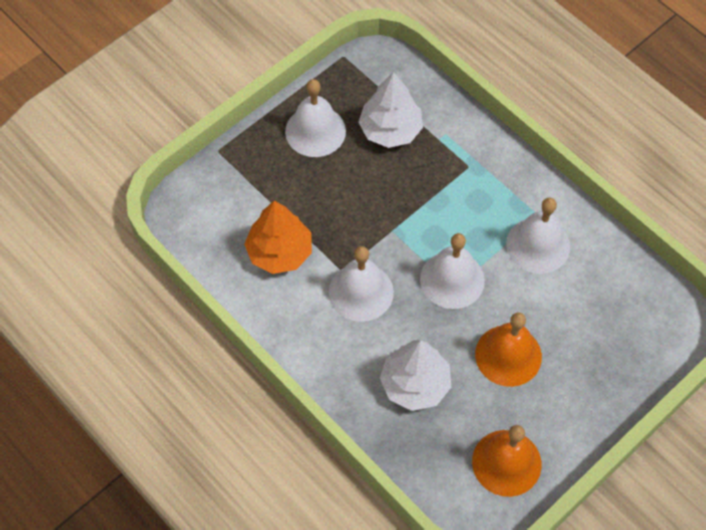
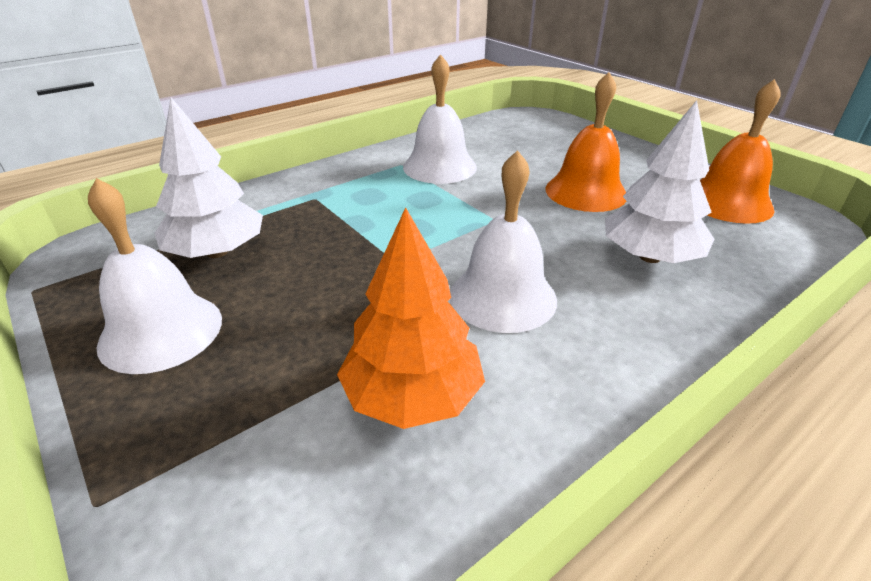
camera: 85 degrees left, 25 degrees down
(452, 279) = (482, 219): white bell -> none

